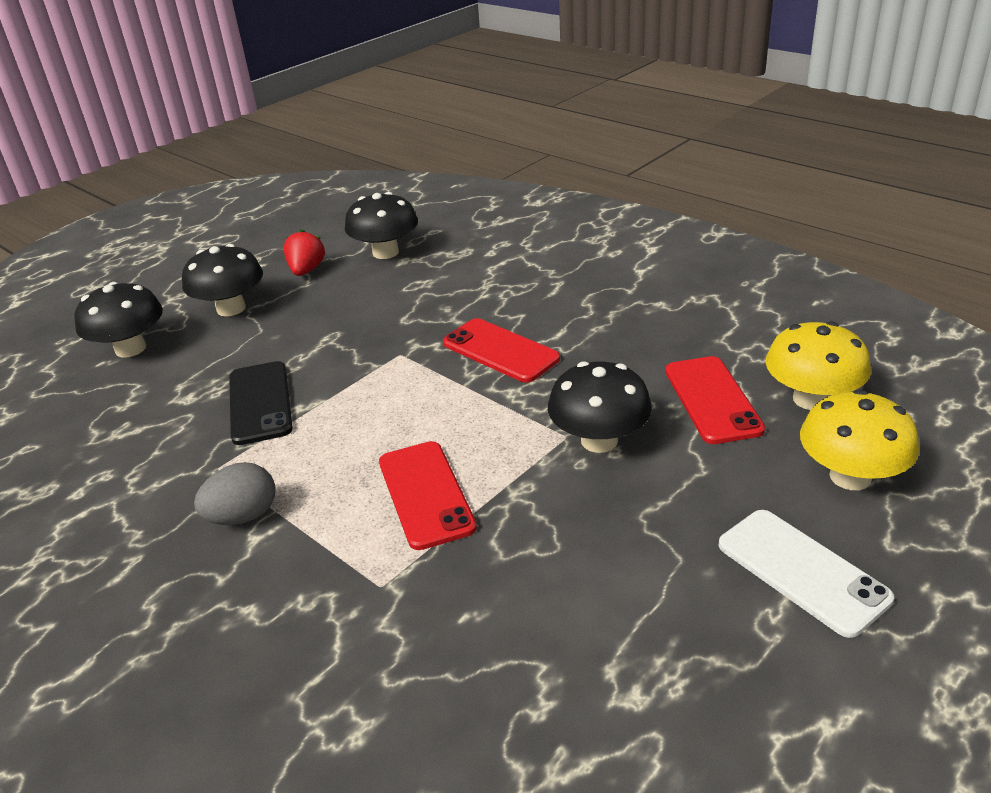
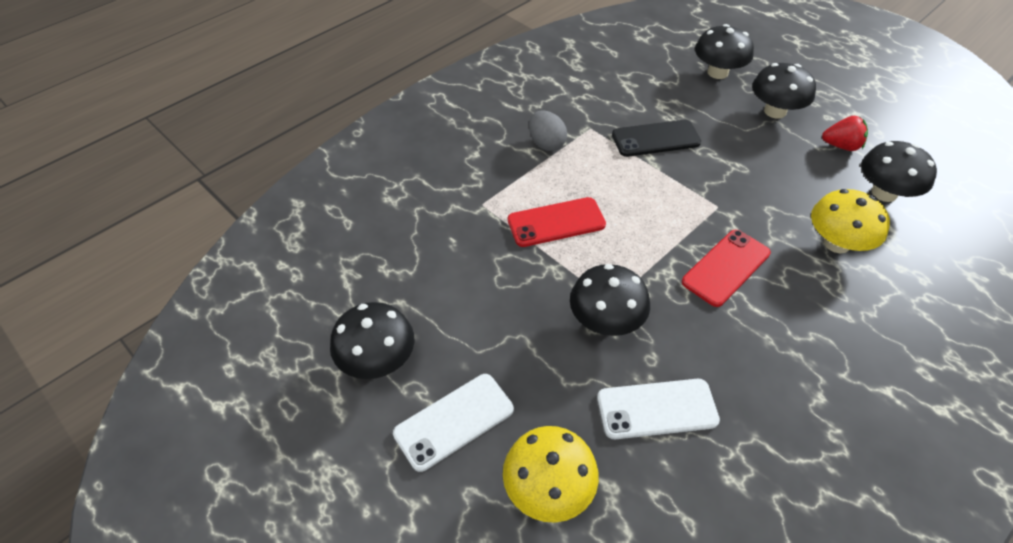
camera: 90 degrees right, 15 degrees up
(712, 400) = (657, 409): red phone -> white phone
(735, 681) = (377, 360): none -> black mushroom
(811, 399) = (657, 491): yellow mushroom -> yellow mushroom (836, 243)

